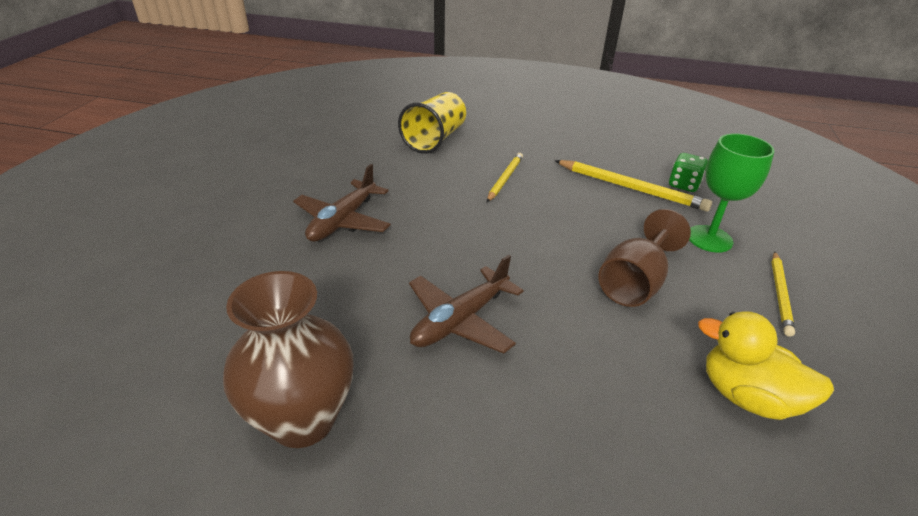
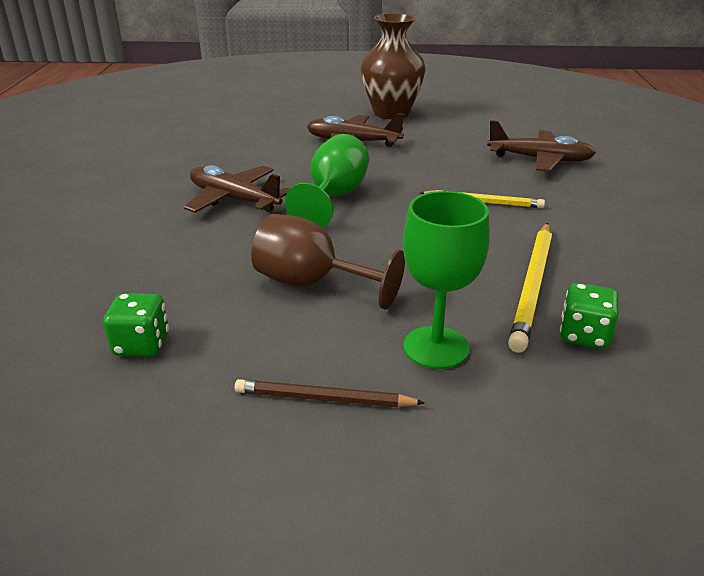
camera: 80 degrees right, 5 degrees down
(303, 420) = (135, 163): brown vase -> brown vase (391, 113)
(435, 139) = (540, 160): yellow cup -> brown plane
(474, 250) = (334, 197): none -> green goblet
(747, 396) = (141, 344): yellow duck -> green dice
(780, 294) = (324, 399): yellow pencil -> brown pencil

